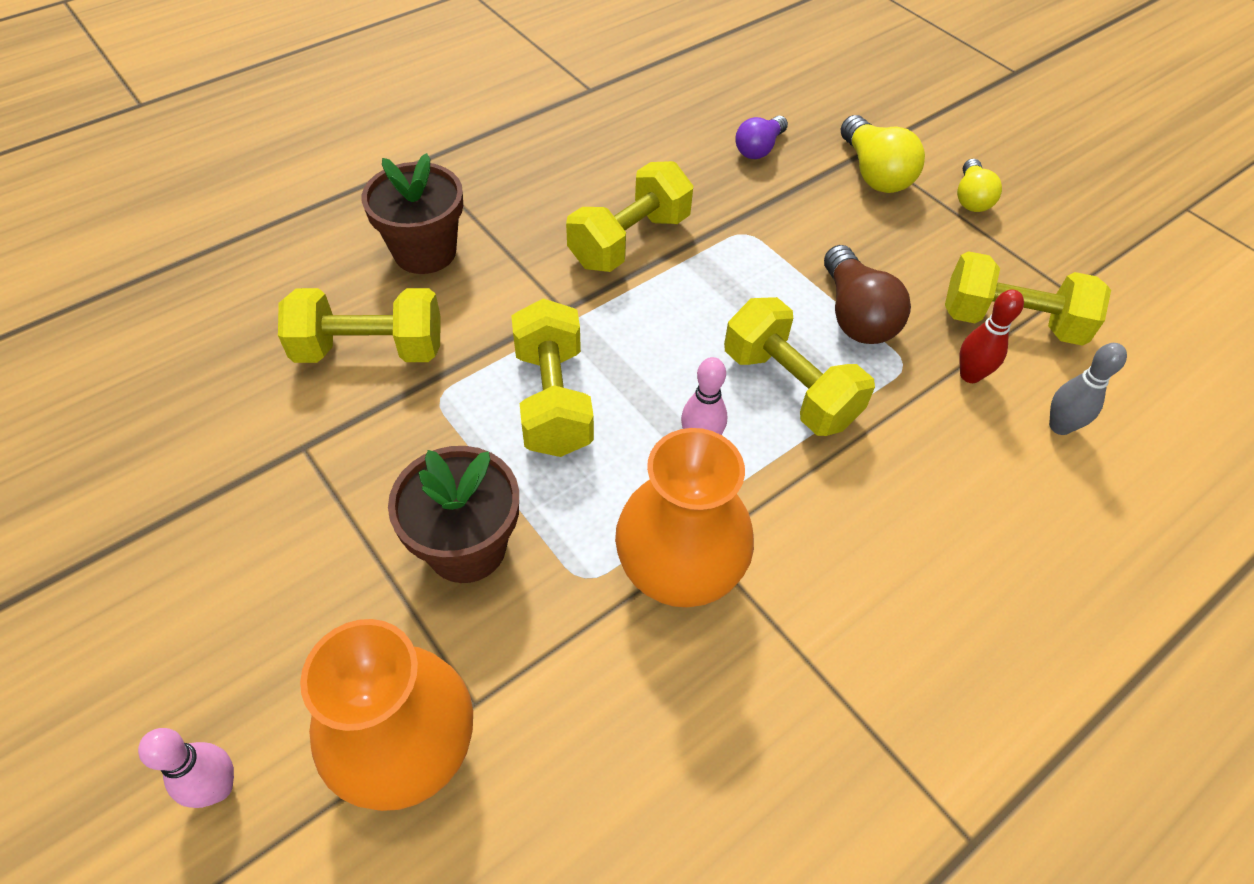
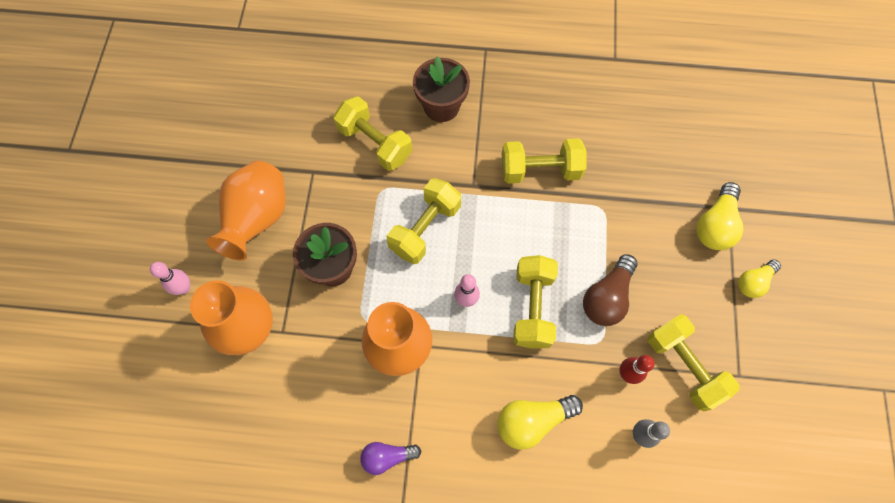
camera: 45 degrees right, 15 degrees up
(268, 574) = (258, 219): none -> orange vase
(759, 148) = (667, 163): purple light bulb -> purple light bulb (387, 456)
(939, 514) = (532, 421): none -> yellow light bulb

